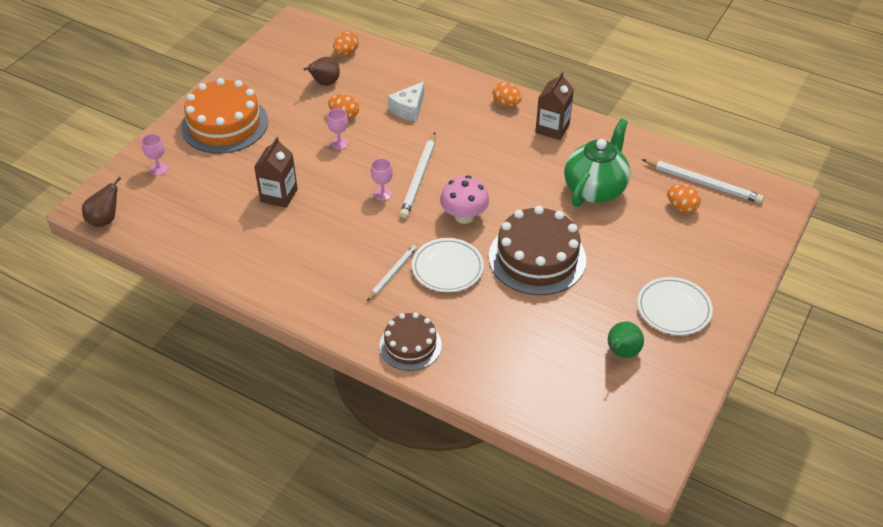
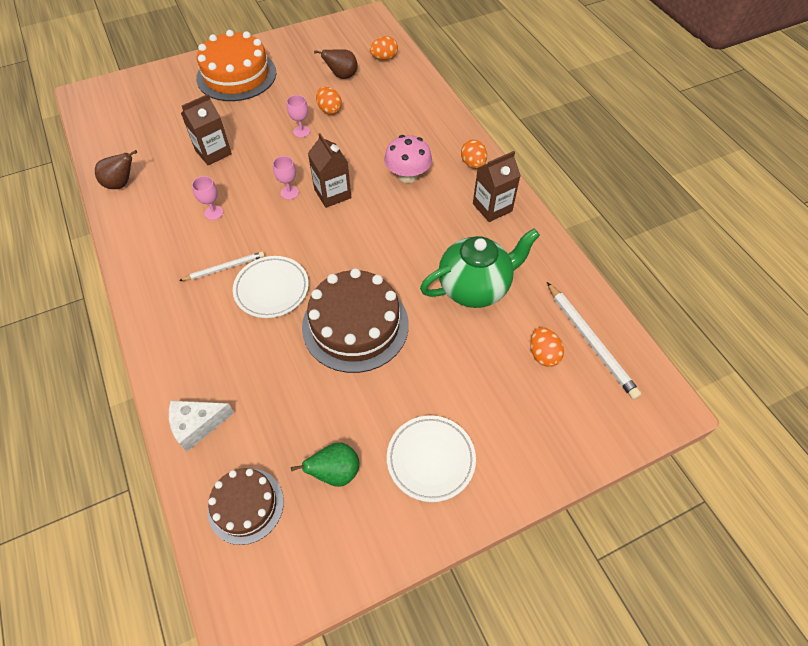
camera: 35 degrees right, 10 degrees up
(105, 220) = (83, 110): brown pear -> brown pear (121, 184)
(159, 169) = (157, 88): pink goblet -> pink goblet (213, 213)
(408, 109) = (385, 128): white cheese -> white cheese (197, 425)
(410, 345) = (171, 342): brown cake -> brown cake (246, 505)
(419, 177) = (332, 193): white pencil -> brown carton
(464, 216) = (333, 249): pink mushroom -> pink mushroom (408, 175)

